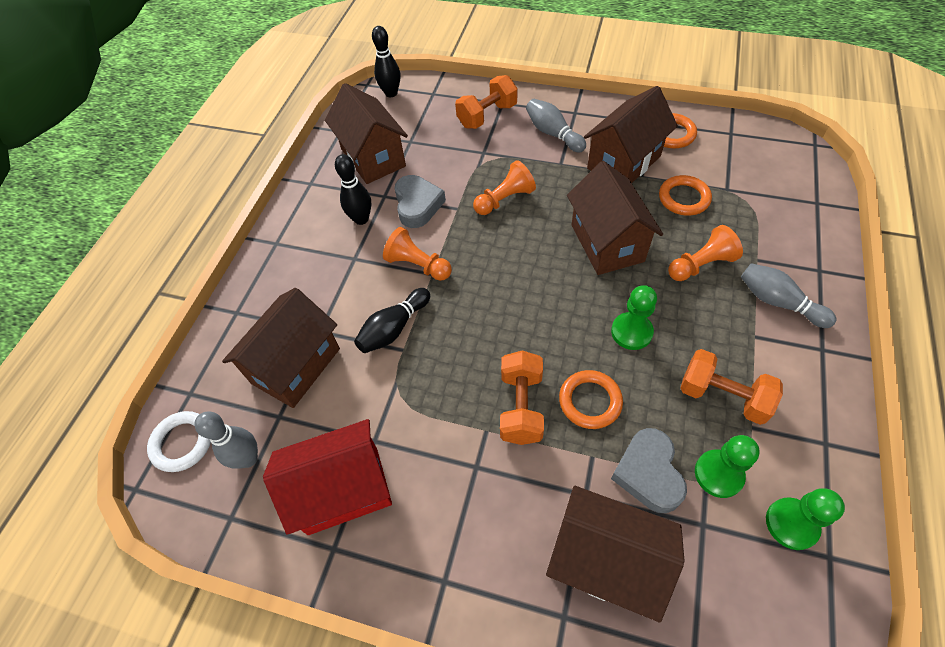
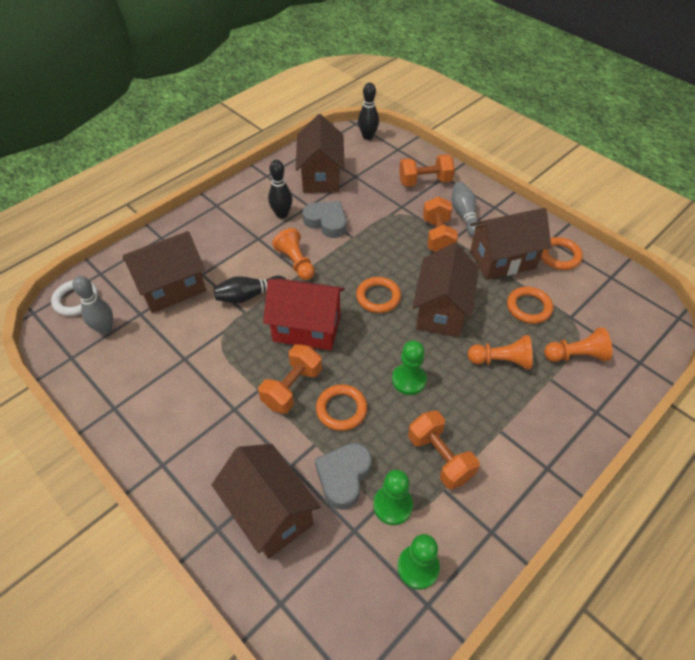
camera: 25 degrees right, 5 degrees down
(343, 490) = (144, 377): red house -> red house (306, 329)
(417, 205) = (326, 222): grey heart -> grey heart turned 75 degrees counterclockwise
(504, 199) = (390, 246): orange pawn -> orange pawn (576, 355)
(534, 260) = (378, 297): none -> orange ring
(543, 167) = (438, 236): none -> orange dumbbell
(778, 302) = (540, 417): grey bowling pin -> none

